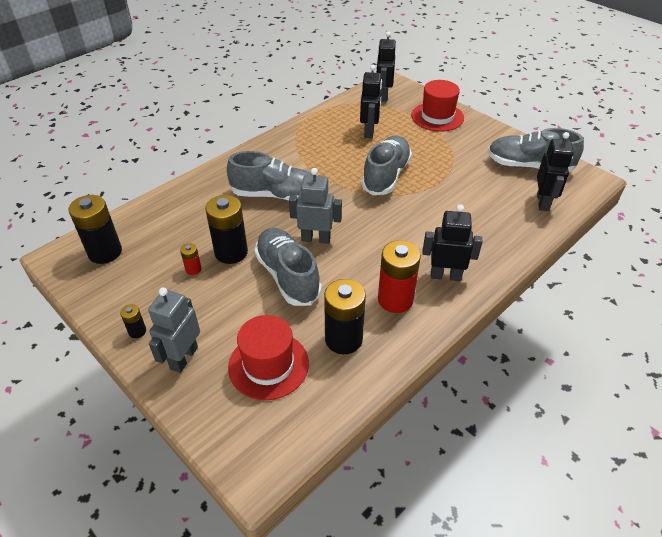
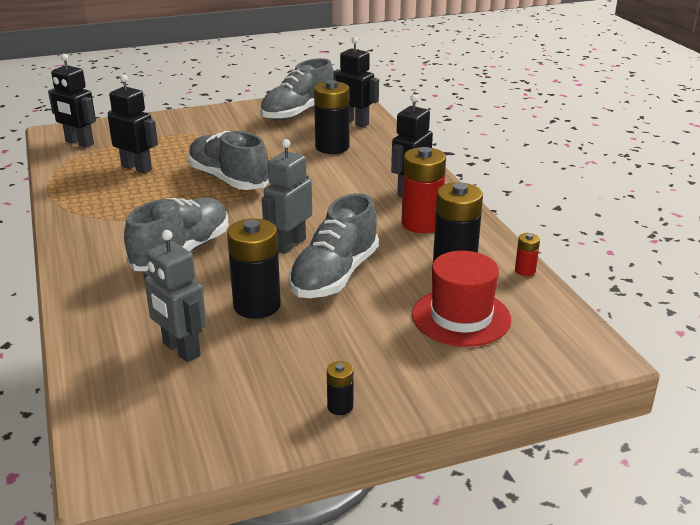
camera: 65 degrees left, 15 degrees down
(105, 252) = (148, 416): black battery -> black battery (332, 147)
(183, 358) = (412, 375): grey robot -> grey robot (181, 350)
(193, 269) = (261, 340): red battery -> red battery (525, 271)
(288, 276) = (334, 275): grey shoe -> grey shoe turned 60 degrees counterclockwise
(437, 117) = (163, 127): red hat -> none

